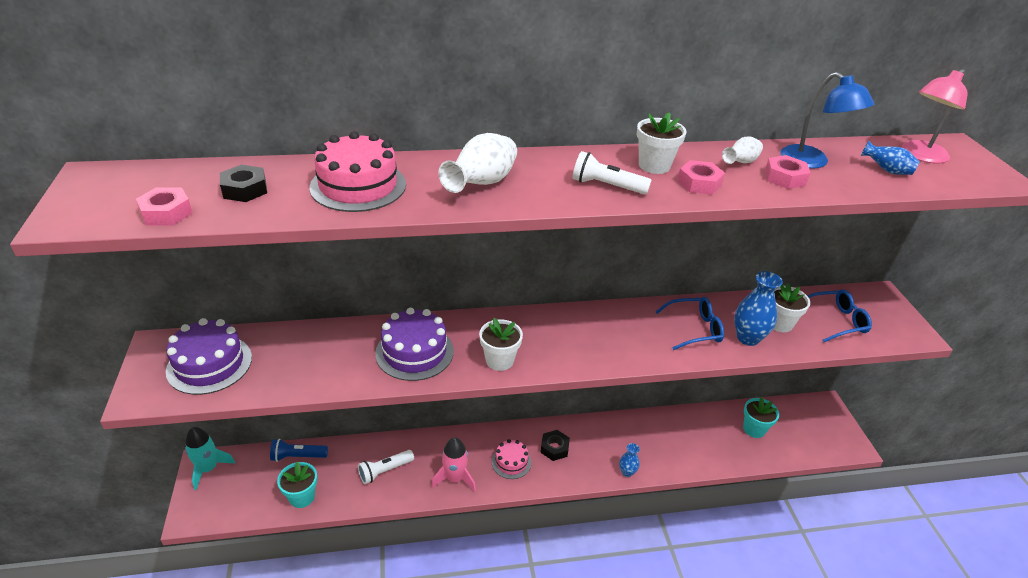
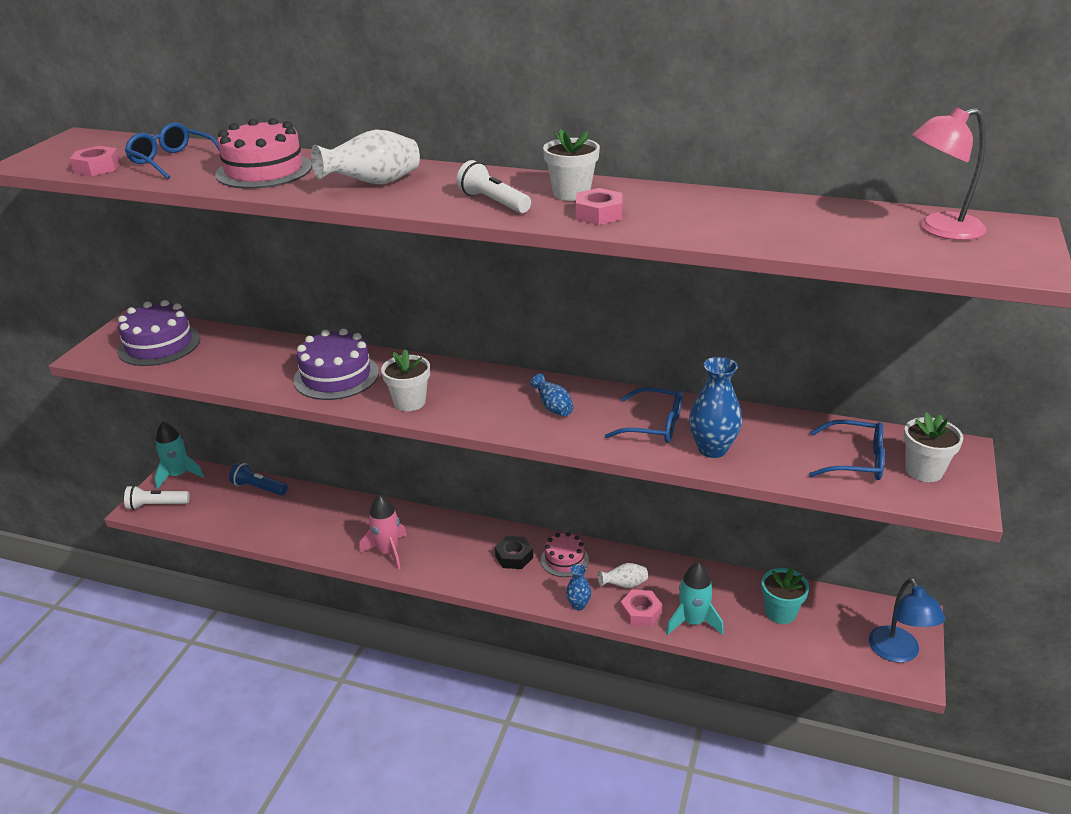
camera: 30 degrees right, 5 degrees down
(245, 189) = (172, 161): black nut -> blue glasses
(302, 497) = (237, 522): turquoise flower pot -> none
(385, 471) = (327, 524): white flashlight -> white flashlight (157, 505)
(511, 462) = (457, 555): pink cake -> pink cake (564, 560)
(708, 457) = (693, 622): none -> turquoise rocket
(740, 162) = (678, 204): white vase -> white vase (624, 585)
(779, 323) = (771, 445): white flower pot -> white flower pot (924, 470)
(785, 178) = (711, 224): pink nut -> pink nut (641, 612)
(812, 162) = (772, 215): blue lamp -> blue lamp (898, 653)
(886, 170) = (862, 236): blue vase -> blue vase (553, 408)

